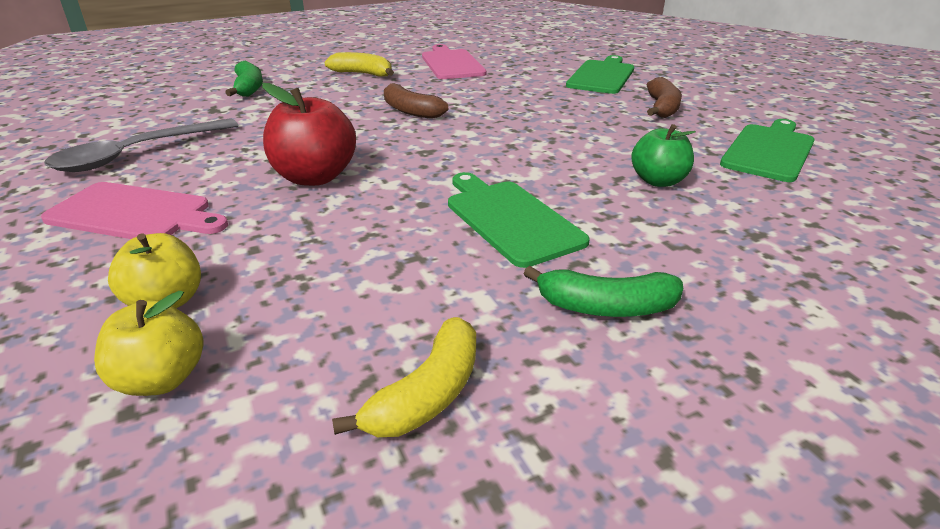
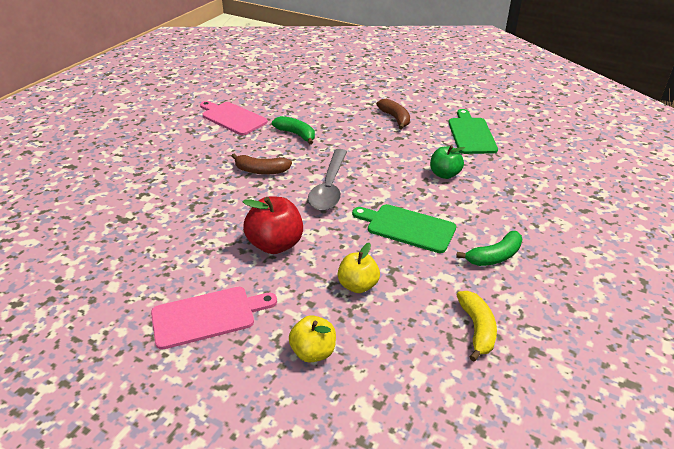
camera: 35 degrees left, 5 degrees up
(136, 154) = (132, 277): grey spoon -> grey spoon (329, 187)
(161, 379) = (370, 384): yellow apple -> yellow apple (358, 285)
(249, 88) = (118, 190): green banana -> green banana (296, 134)
(362, 74) = (183, 148): yellow banana -> none
(602, 76) = (337, 101): green cutting board -> none

